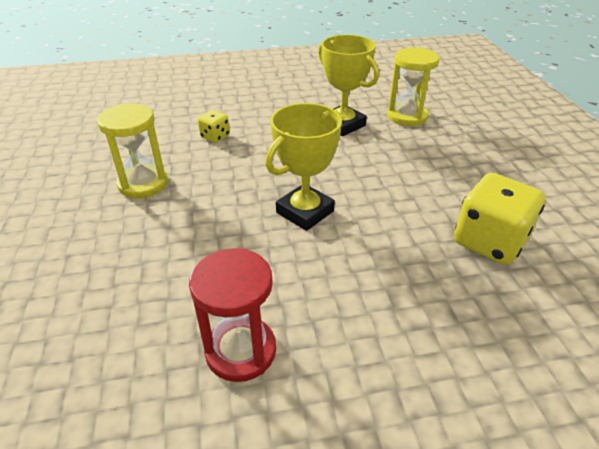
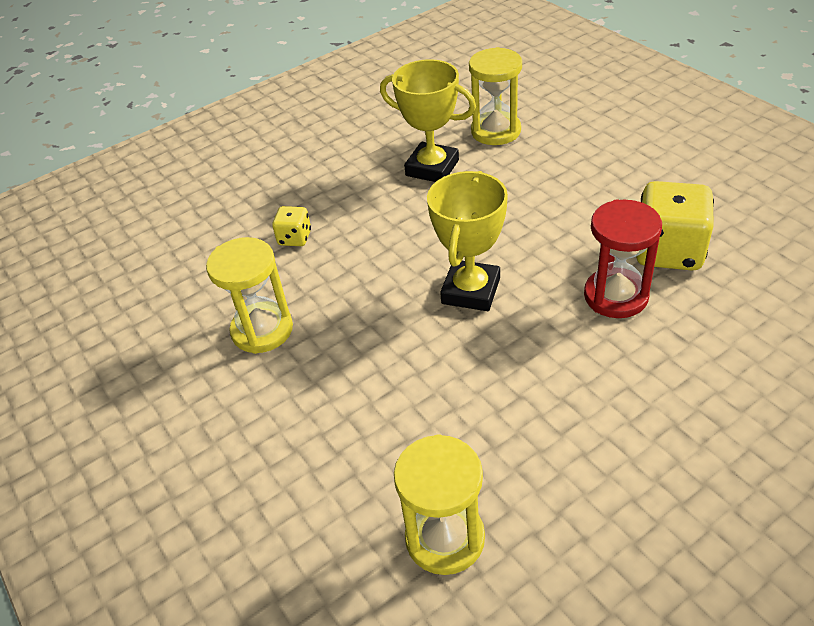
camera: 20 degrees left, 5 degrees up
(127, 391) = (445, 538): none -> yellow hourglass
(241, 351) = (518, 455): red hourglass -> red hourglass (615, 296)

